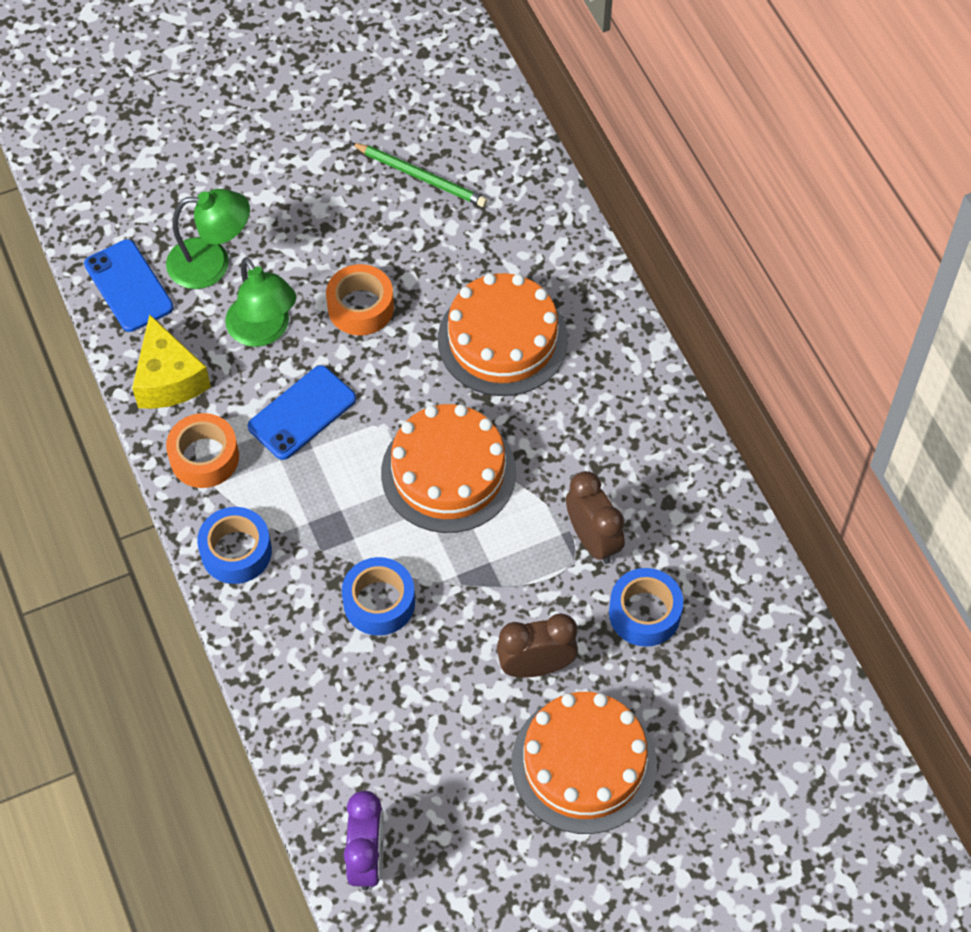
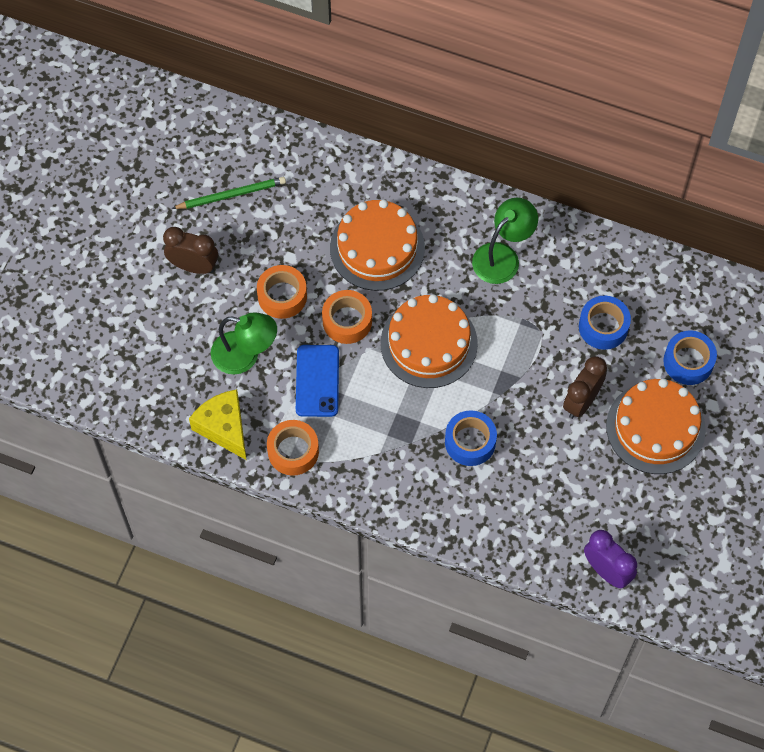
camera: 45 degrees left, 5 degrees up
(128, 286) = (140, 397): blue phone -> none
(169, 379) = (224, 428): yellow cheese -> yellow cheese turned 150 degrees counterclockwise
(212, 263) = (172, 343): green lamp -> green lamp (502, 256)
(236, 551) = (368, 484): blue tape -> blue tape (688, 362)
(394, 383) = (347, 321): none -> orange tape
(593, 540) = (538, 312): brown clock -> brown clock (193, 266)

